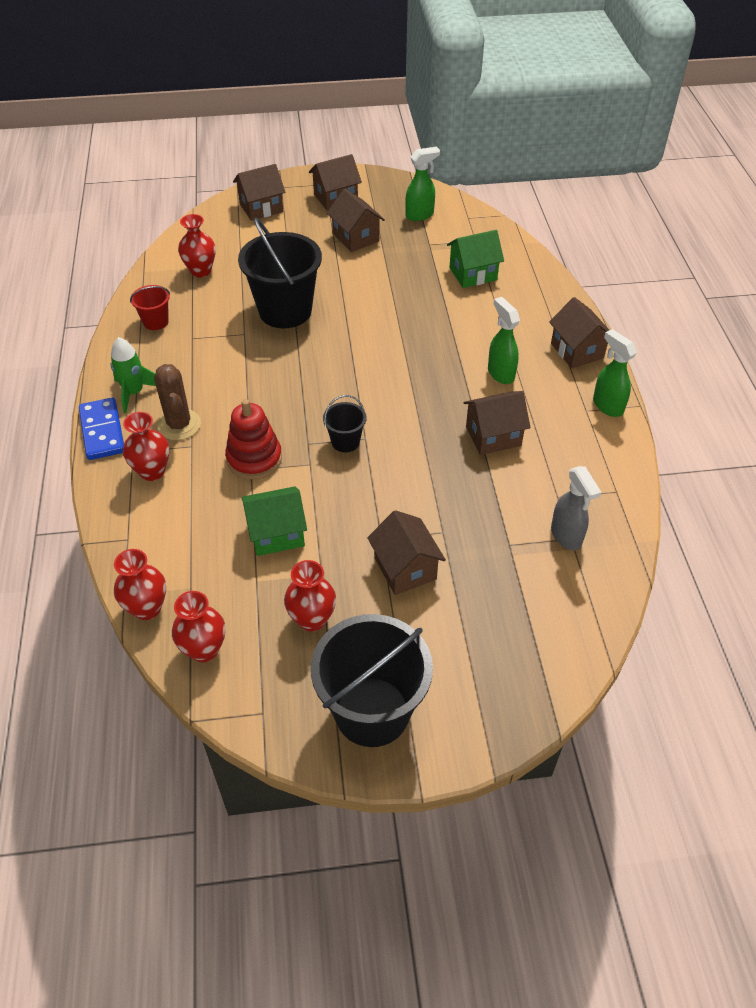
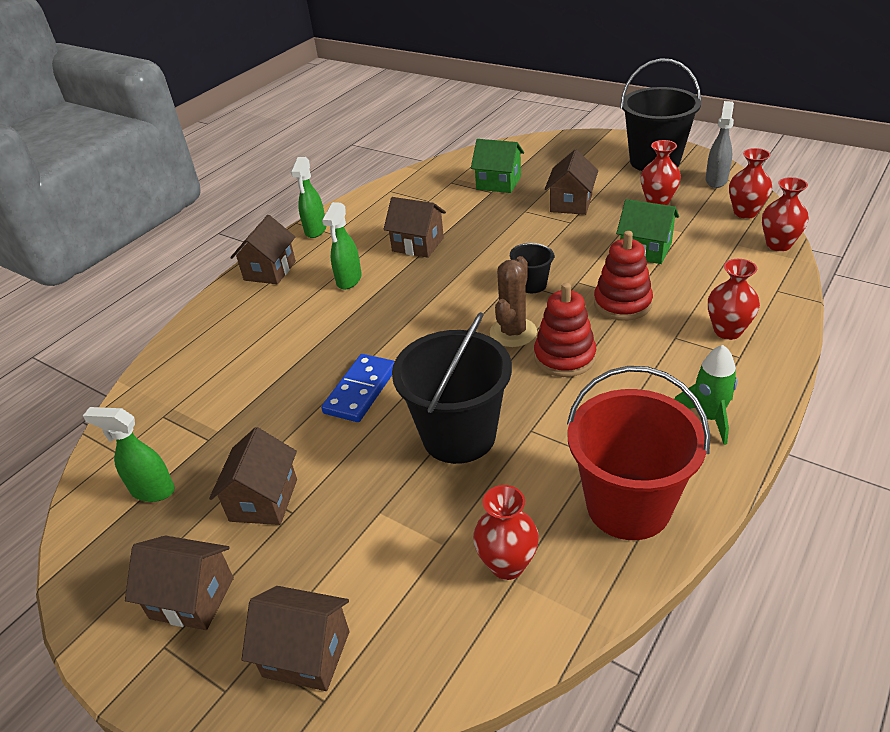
camera: 135 degrees left, 10 degrees down
(102, 431) = (765, 390): blue domino -> blue domino (360, 390)
(155, 322) = (628, 506): red bucket -> red bucket, size x2.12
(179, 425) = (675, 361): brown cactus -> brown cactus (513, 332)
(263, 390) = (564, 357): none -> red stacking toy
(473, 274) = (228, 377): green house -> green house (498, 183)
(566, 536) = (452, 183): grey spray bottle -> grey spray bottle (716, 180)

